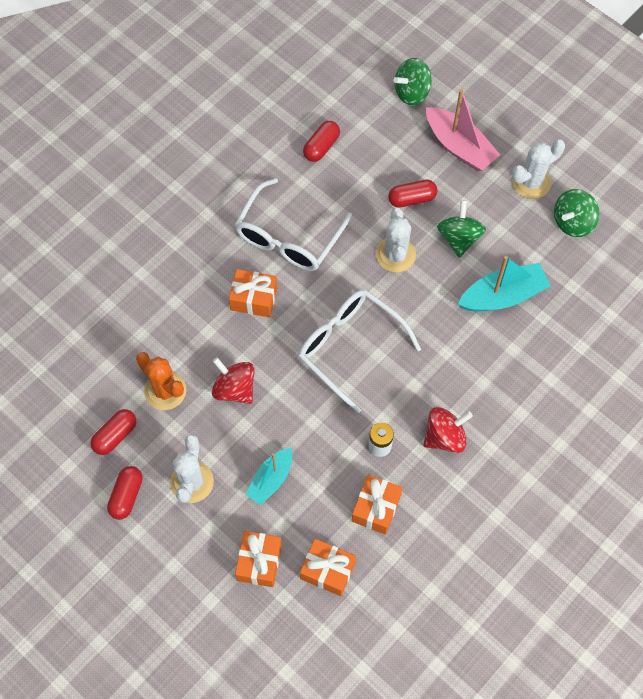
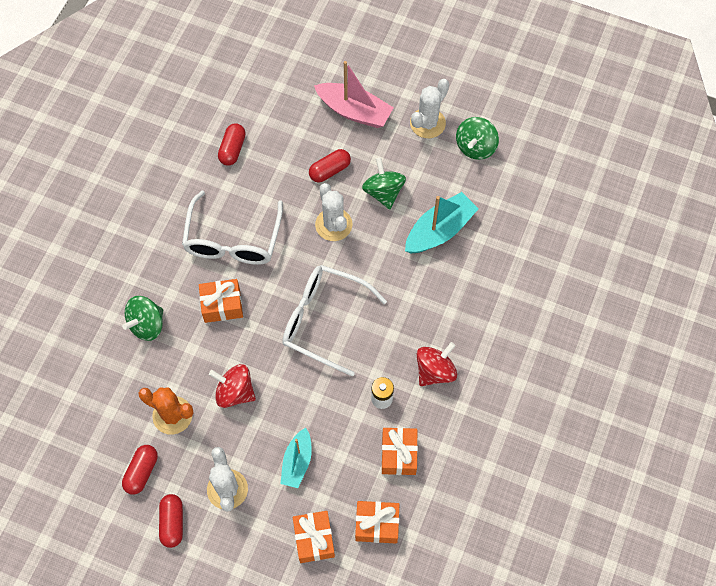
camera: 20 degrees left, 0 degrees up
(412, 92) = (295, 76): green spinning top -> green spinning top (147, 325)

